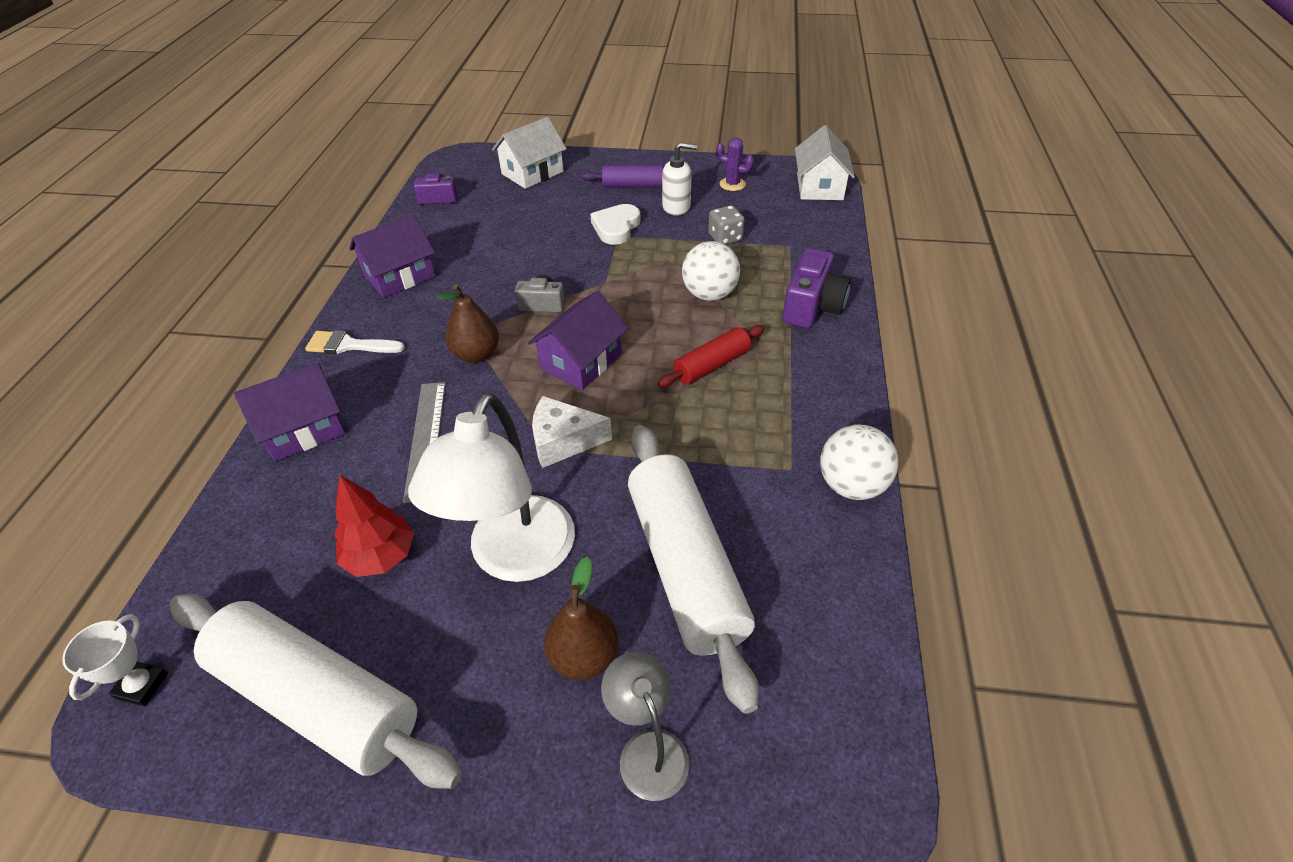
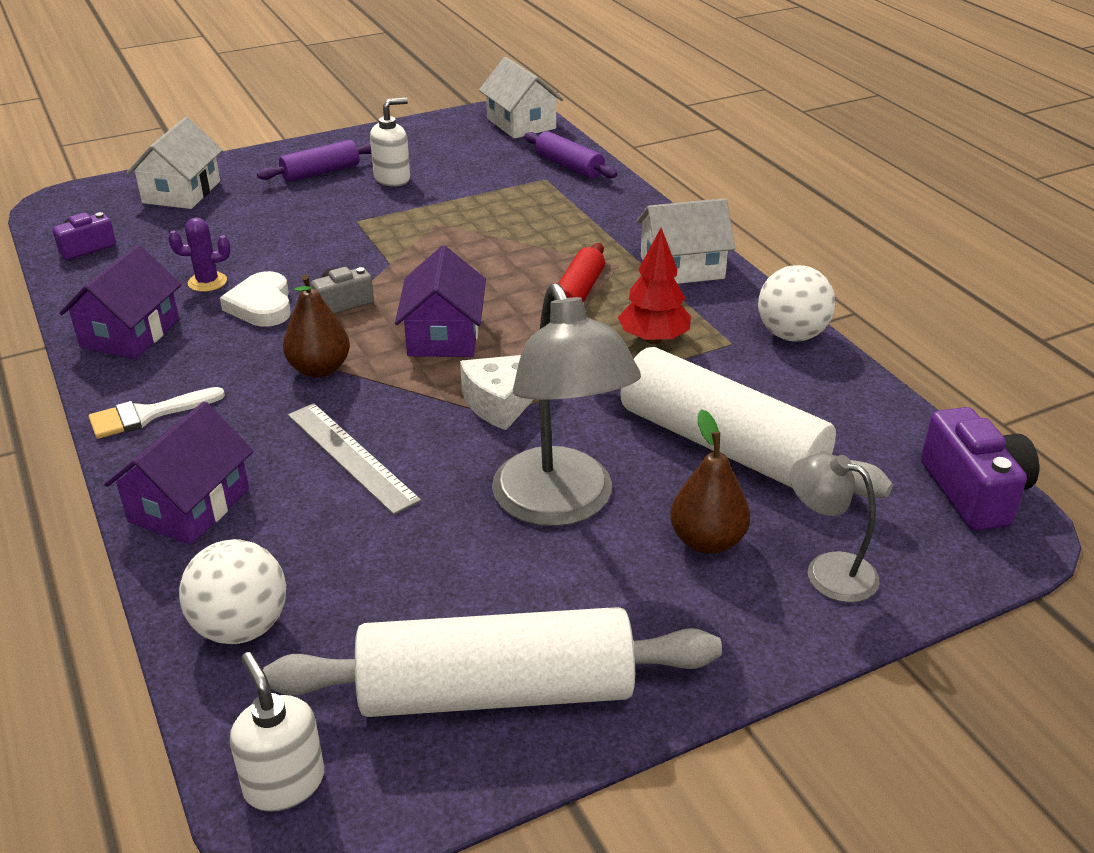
camera: 35 degrees left, 10 degrees down
(142, 686) = (284, 783): white trophy -> white soap dispenser
(381, 557) = (423, 564): red tree -> red tree (653, 339)
(514, 557) = (560, 505): white lamp -> grey lamp
(616, 227) = (346, 214): white heart -> white heart (261, 305)
(709, 294) = (511, 240): white ball -> white ball (241, 627)
(725, 238) = (474, 190): grey dice -> none
(732, 184) = (430, 144): purple cactus -> purple cactus (207, 282)
(812, 307) = (619, 220): purple camera -> purple camera (974, 492)
(820, 240) = (569, 166): none -> purple rolling pin
(820, 374) = (682, 267): none -> white house

